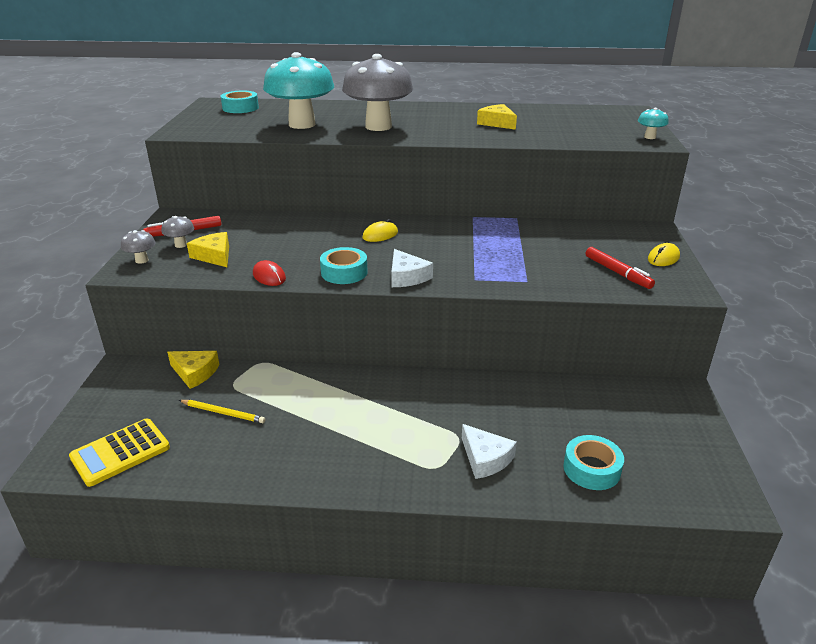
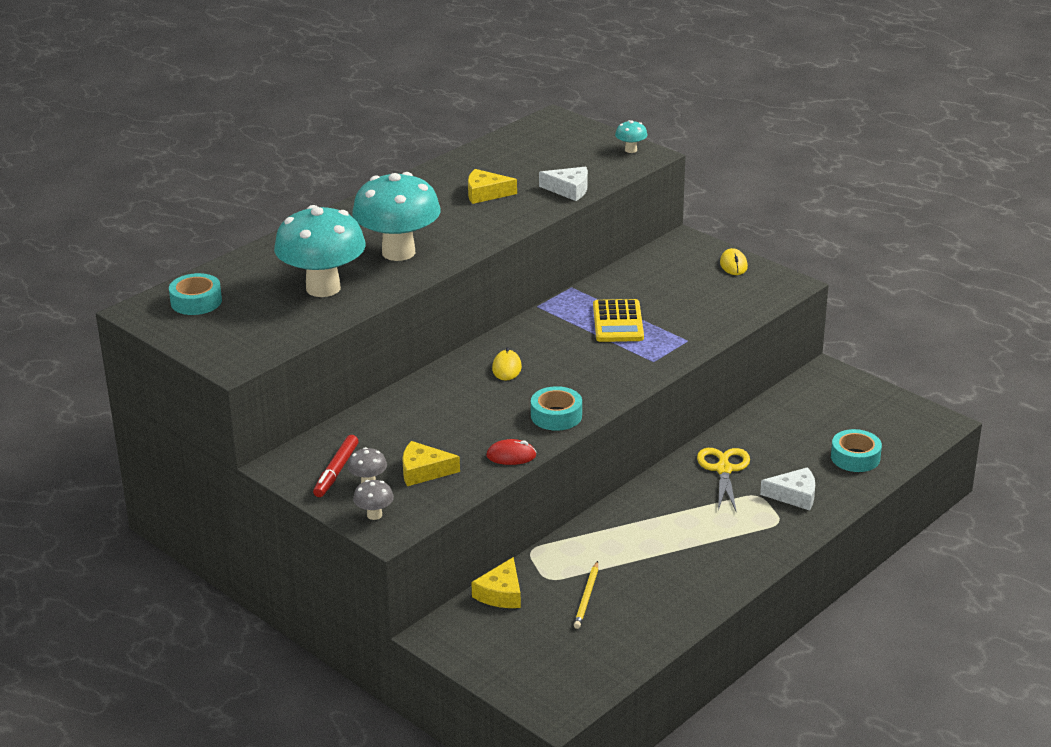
camera: 50 degrees left, 0 degrees up
(120, 452) = (579, 669): yellow calculator -> yellow calculator (618, 322)
(195, 373) = (501, 593): yellow cheese -> yellow cheese turned 135 degrees clockwise
(223, 413) = (587, 597): yellow pencil -> yellow pencil turned 135 degrees clockwise
(378, 126) = (398, 252): grey mushroom -> turquoise mushroom
(407, 277) = (606, 389): white cheese -> white cheese (569, 189)
(471, 402) = (724, 469): none -> yellow scissors
(617, 273) = (728, 296): red marker -> none

